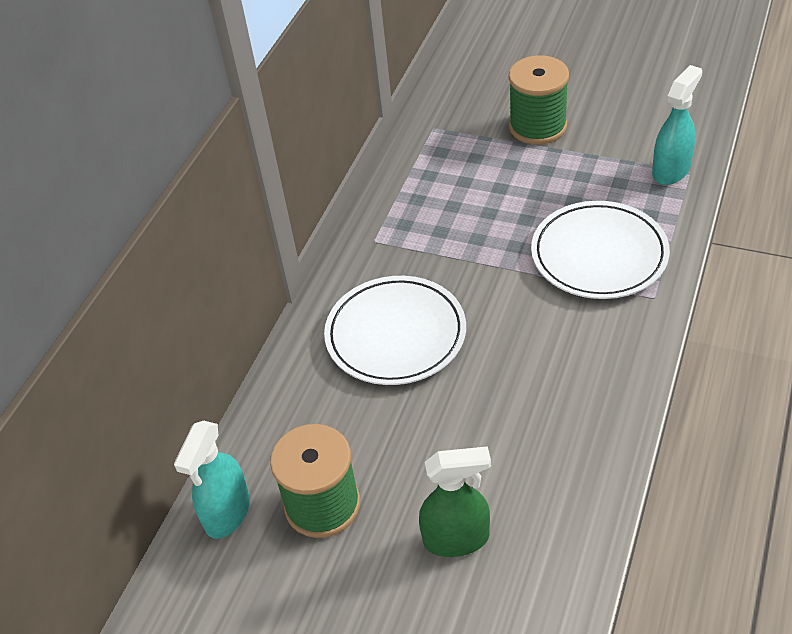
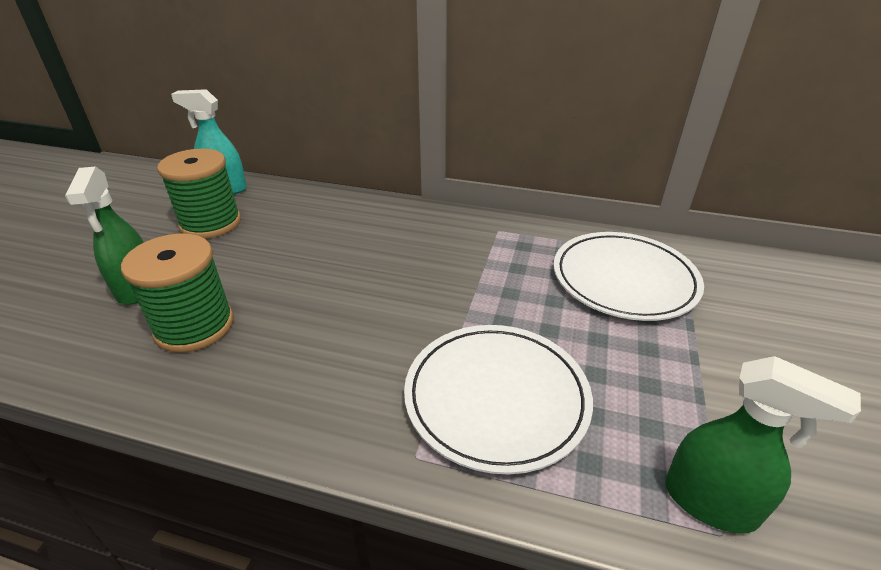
camera: 80 degrees right, 10 degrees down
(395, 334) = (378, 247): white plate -> white plate (624, 279)
(537, 126) = (735, 341): green spool -> green spool (194, 326)
(671, 170) = (710, 502): turquoise spray bottle -> green spray bottle

